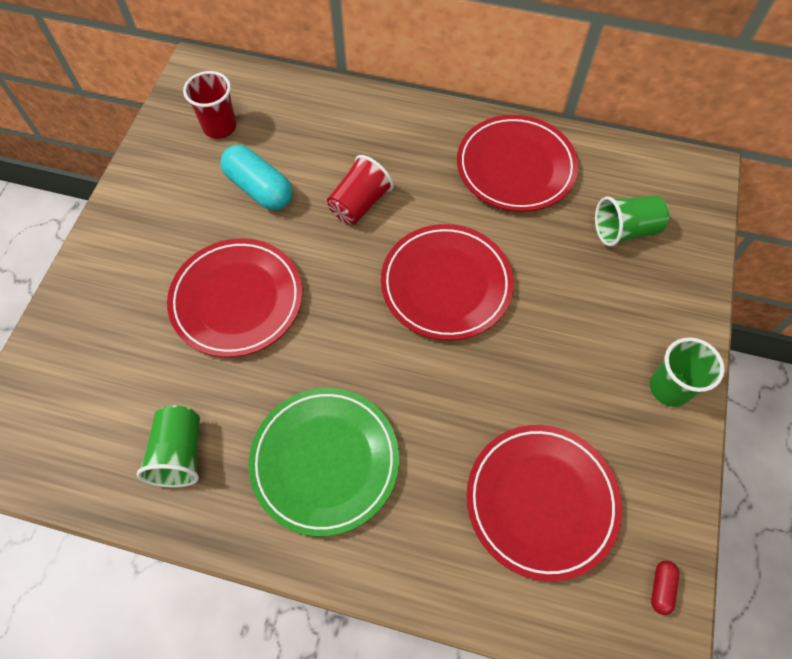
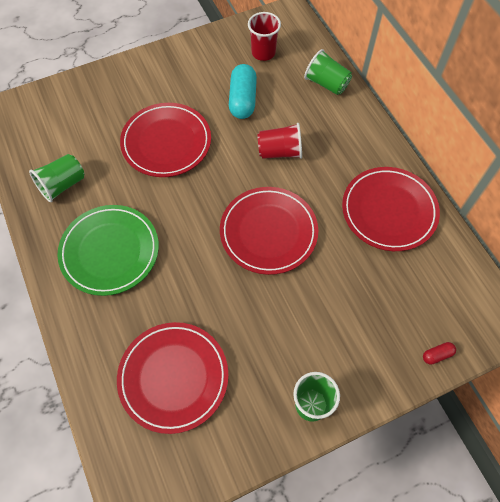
camera: 50 degrees right, 0 degrees up
(625, 230) = (405, 304): green cup -> green cup (326, 83)
(661, 588) = (172, 481): red capsule -> red capsule (437, 355)

